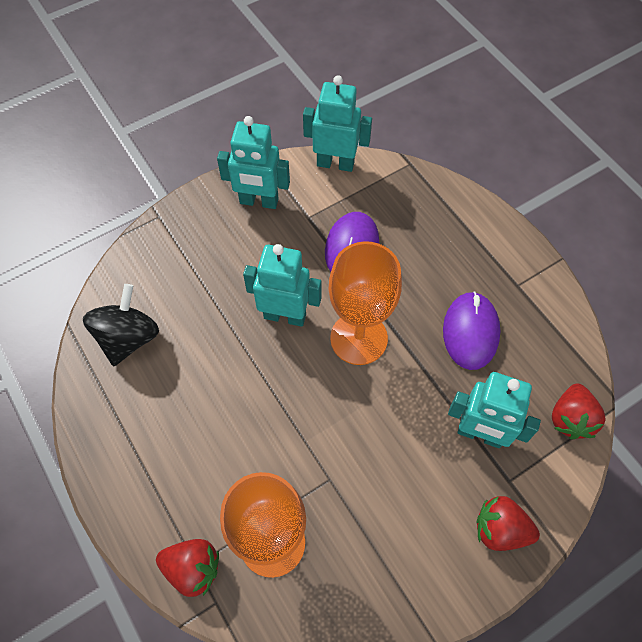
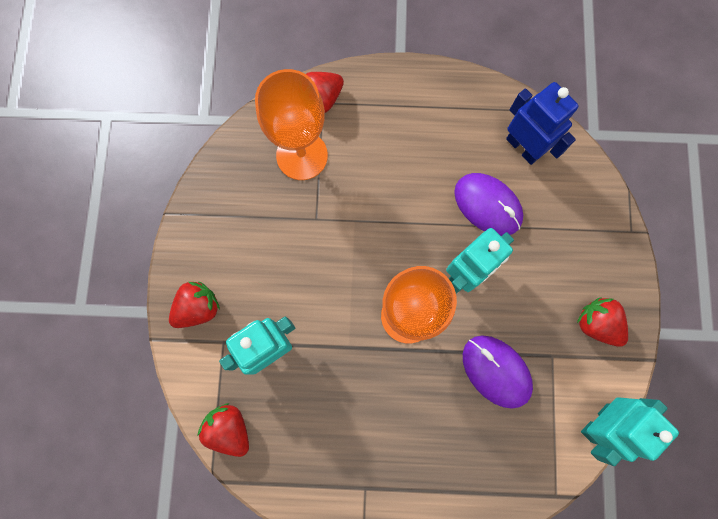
camera: 125 degrees right, 15 degrees up
(128, 338) = (523, 147): black spinning top -> blue robot
(259, 201) = (596, 324): turquoise robot -> red strawberry
(470, 332) = (352, 410): purple mouse -> purple mouse (487, 205)

